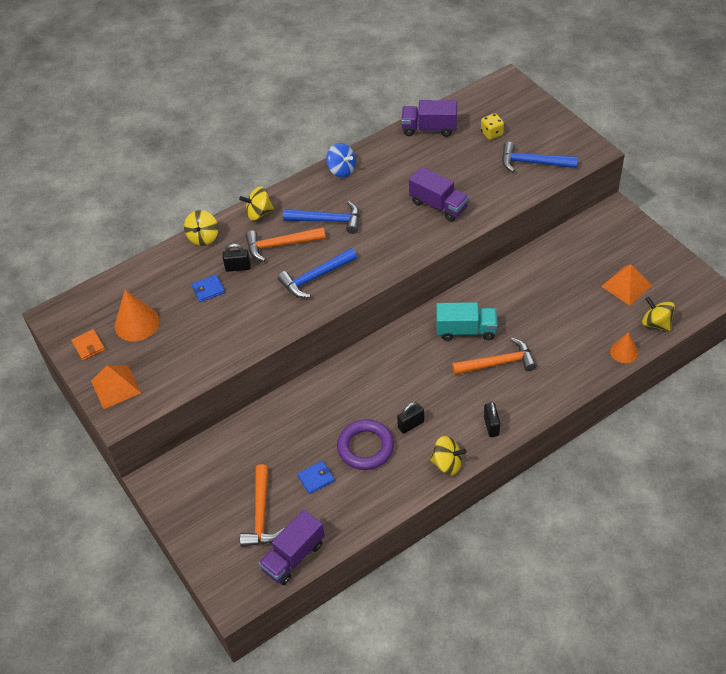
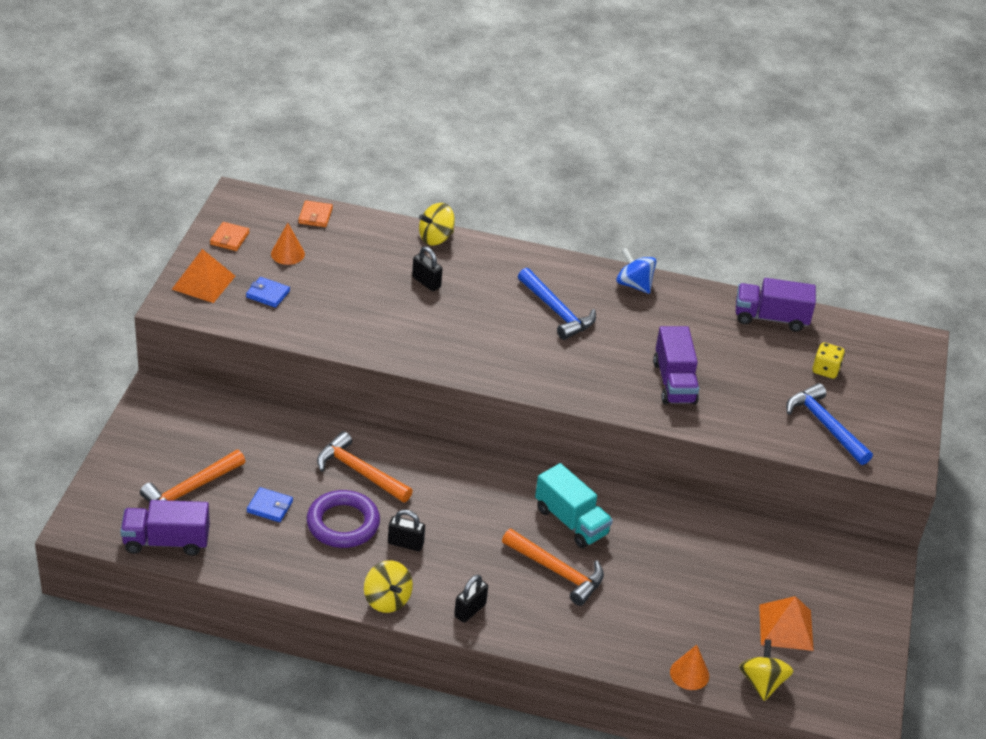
camera: 40 degrees right, 10 degrees down
(117, 286) = (315, 216): none -> orange wallet
(137, 323) = (287, 254): orange cone -> orange cone, size x0.62
(208, 289) = (377, 277): blue wallet -> blue wallet (268, 294)
(259, 213) = (509, 258): yellow spinning top -> none
(280, 245) = (487, 295): orange hammer -> orange hammer (359, 472)
(315, 277) = (475, 343): blue hammer -> none
(342, 170) = (634, 285): blue spinning top -> blue spinning top turned 135 degrees clockwise
(429, 128) = (771, 318): purple truck -> purple truck turned 45 degrees counterclockwise

